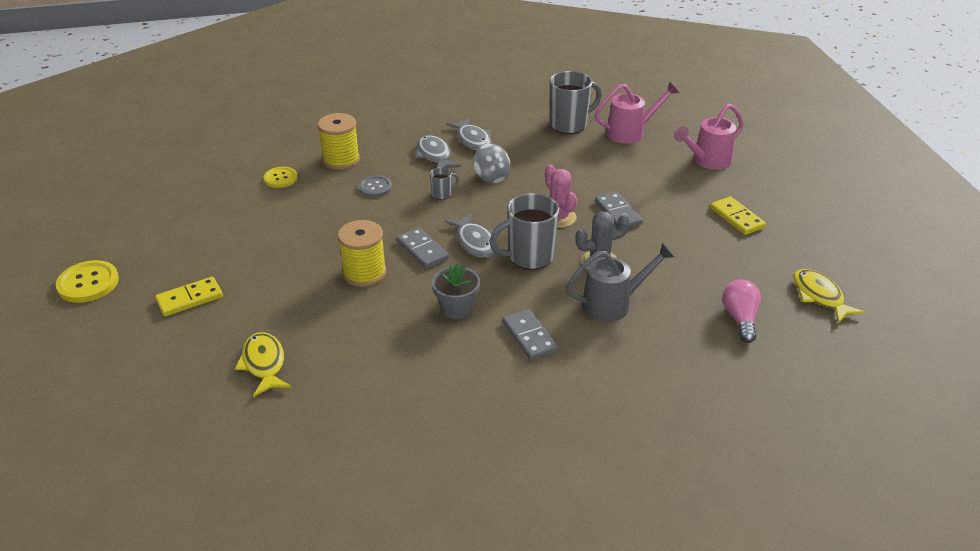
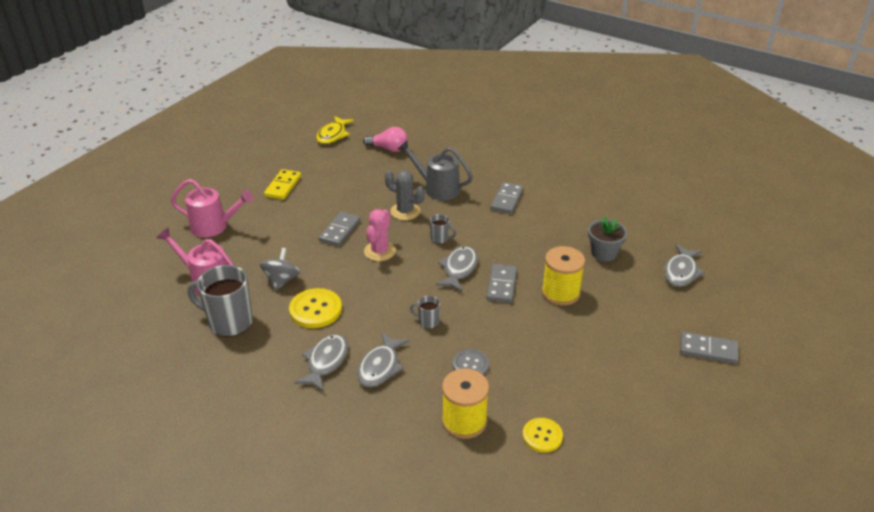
camera: 135 degrees left, 0 degrees up
(88, 283) = (793, 418): yellow button -> yellow button (315, 309)
(190, 299) = (708, 349): yellow domino -> grey domino
(264, 364) = (681, 272): yellow fish -> grey fish
(456, 308) = (527, 236): grey flower pot -> grey flower pot (603, 253)
(491, 176) = (369, 313): grey spinning top -> grey spinning top (281, 280)
(529, 257) = (440, 239): grey mug -> grey mug, size x0.47
(740, 319) = (388, 148): pink light bulb -> pink light bulb turned 120 degrees counterclockwise

